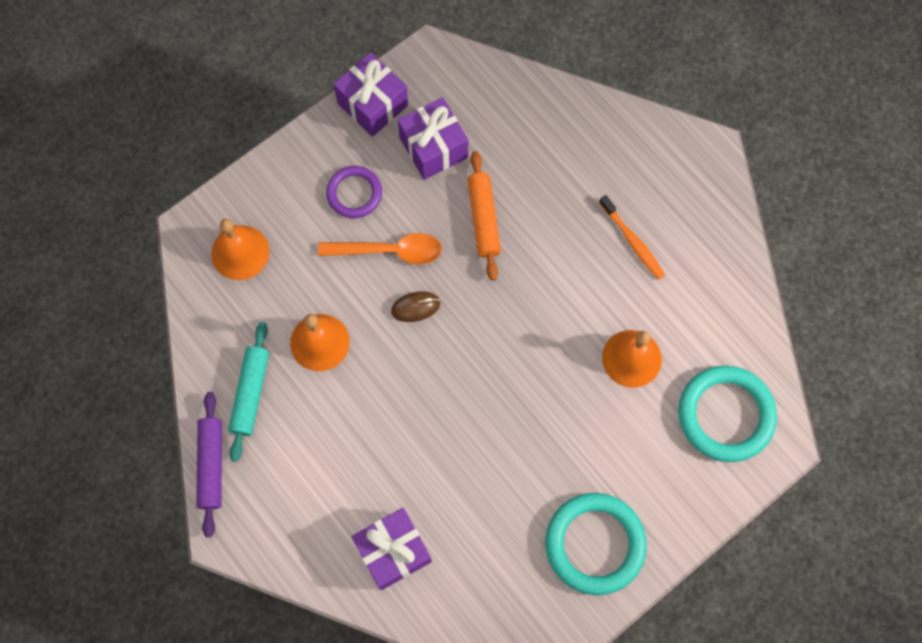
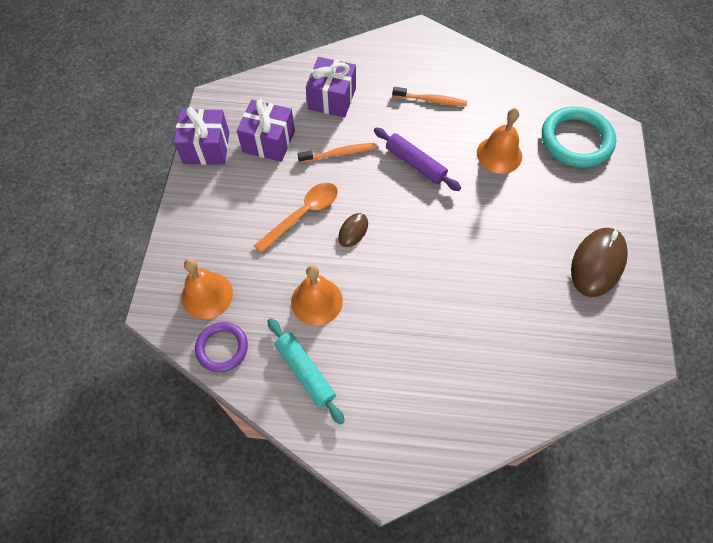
camera: 45 degrees left, 10 degrees down
(211, 465) = (328, 443): purple rolling pin -> purple rolling pin (415, 164)
(354, 193) = (247, 202): purple ring -> purple ring (222, 348)
(393, 551) = (499, 379): purple gift -> purple gift (332, 98)
(483, 219) = (339, 153): orange rolling pin -> orange toothbrush
(595, 544) = (597, 263): turquoise ring -> brown mouse

